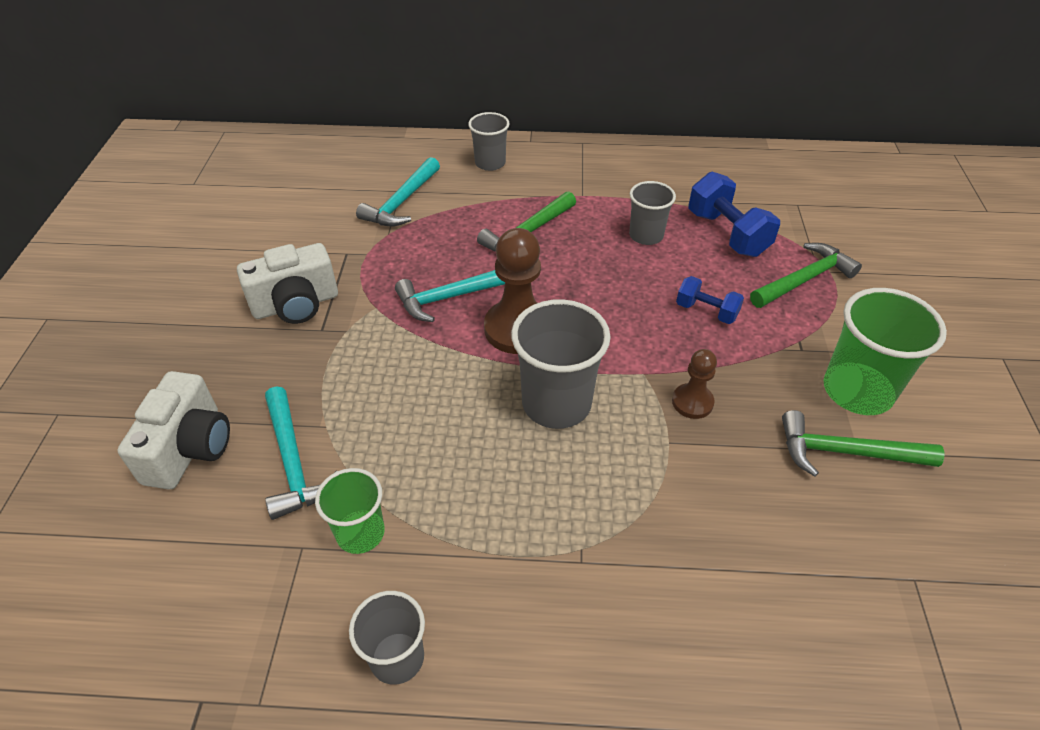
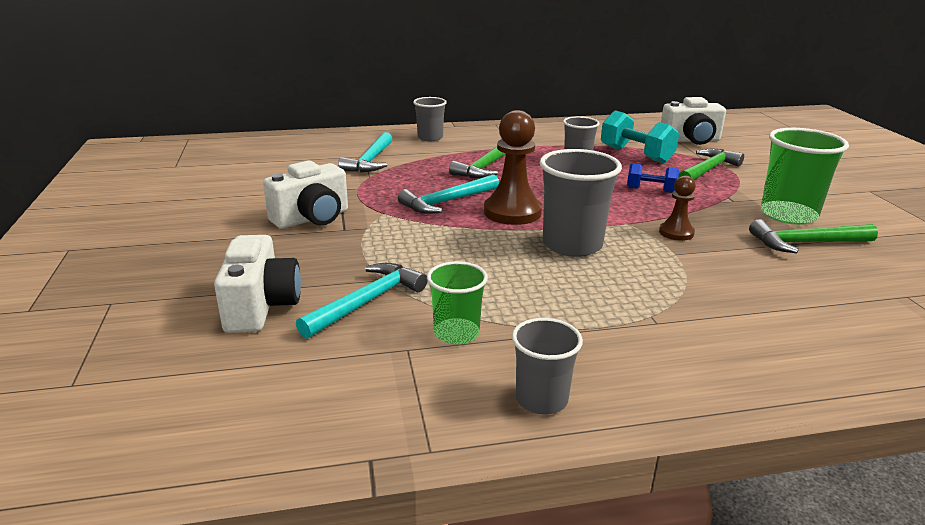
camera: 15 degrees left, 20 degrees down
(293, 461) = (366, 302): turquoise hammer -> turquoise hammer turned 105 degrees counterclockwise
(727, 233) = (636, 155): blue dumbbell -> turquoise dumbbell
(818, 211) = (691, 140): none -> white camera

